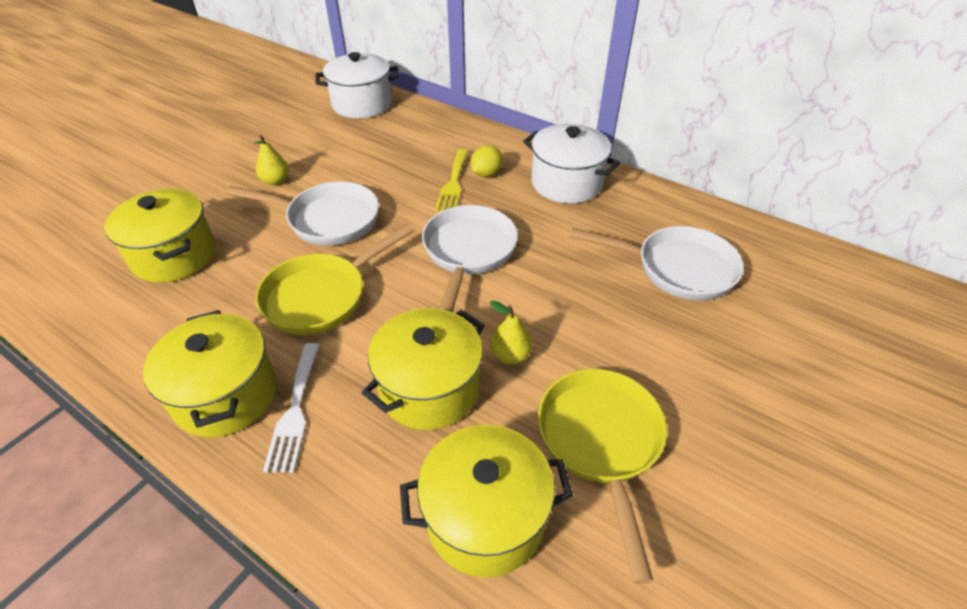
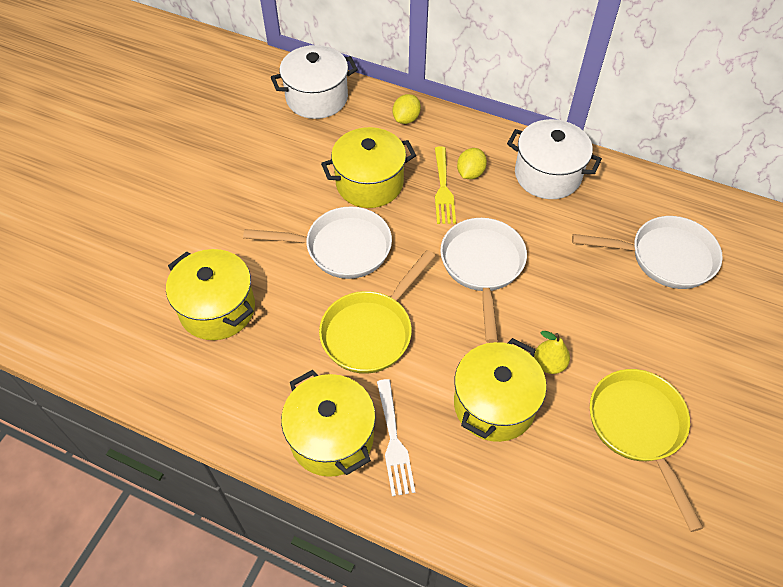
camera: 10 degrees left, 10 degrees up
(276, 181) = (272, 209): yellow pear -> none
(439, 126) = (406, 119): none -> yellow lemon
(485, 517) = (570, 502): yellow pot -> yellow pot (369, 183)

